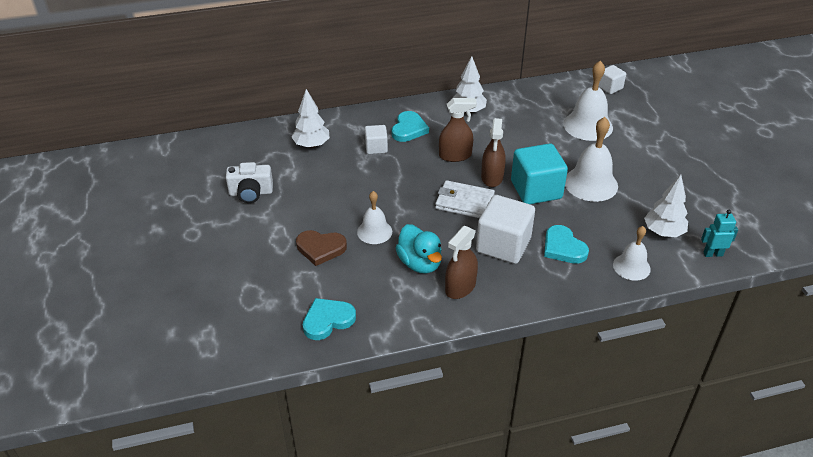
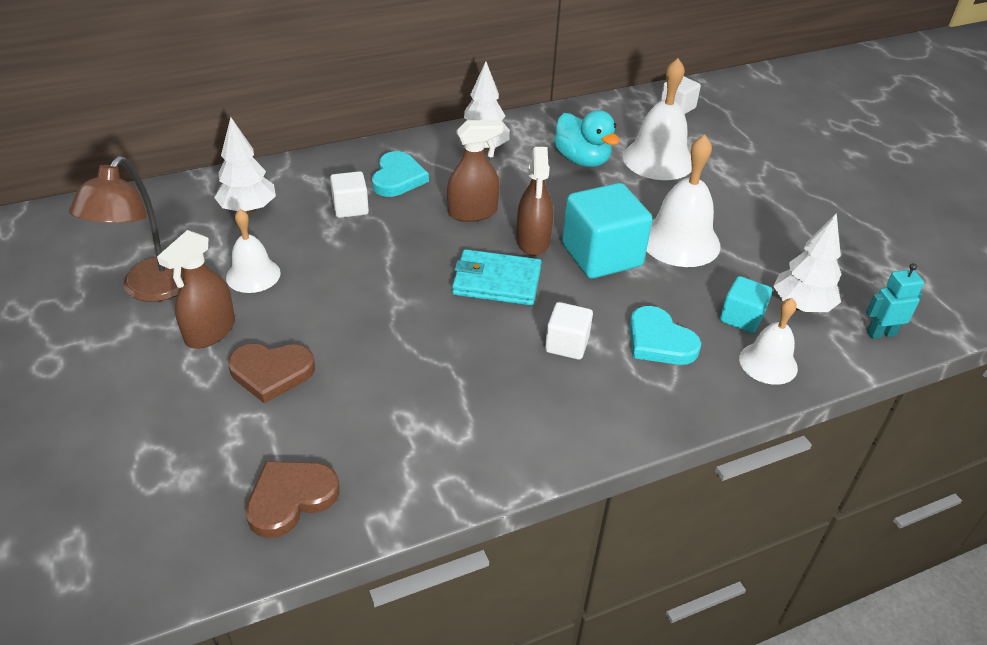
camera: 10 degrees left, 0 degrees up
(251, 193) = (151, 290): white camera -> brown lamp
(327, 320) = (290, 499): turquoise heart -> brown heart
(374, 231) = (359, 338): white bell -> white bell (253, 275)
(420, 263) = (438, 384): turquoise duck -> turquoise duck (582, 160)
(460, 287) = (509, 419): brown spray bottle -> brown spray bottle (210, 331)
(464, 202) = (496, 281): white wallet -> turquoise wallet
(503, 245) = (567, 344): white cube -> white cube, size x0.54
(620, 237) = (741, 318): none -> turquoise cube

